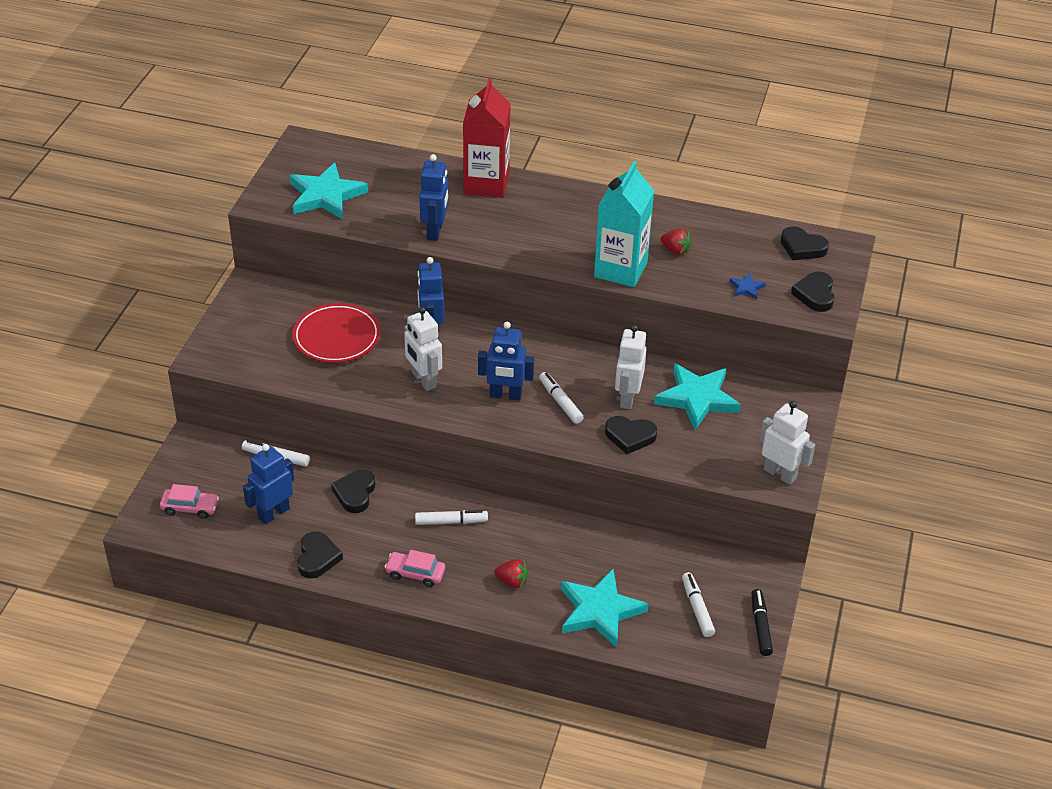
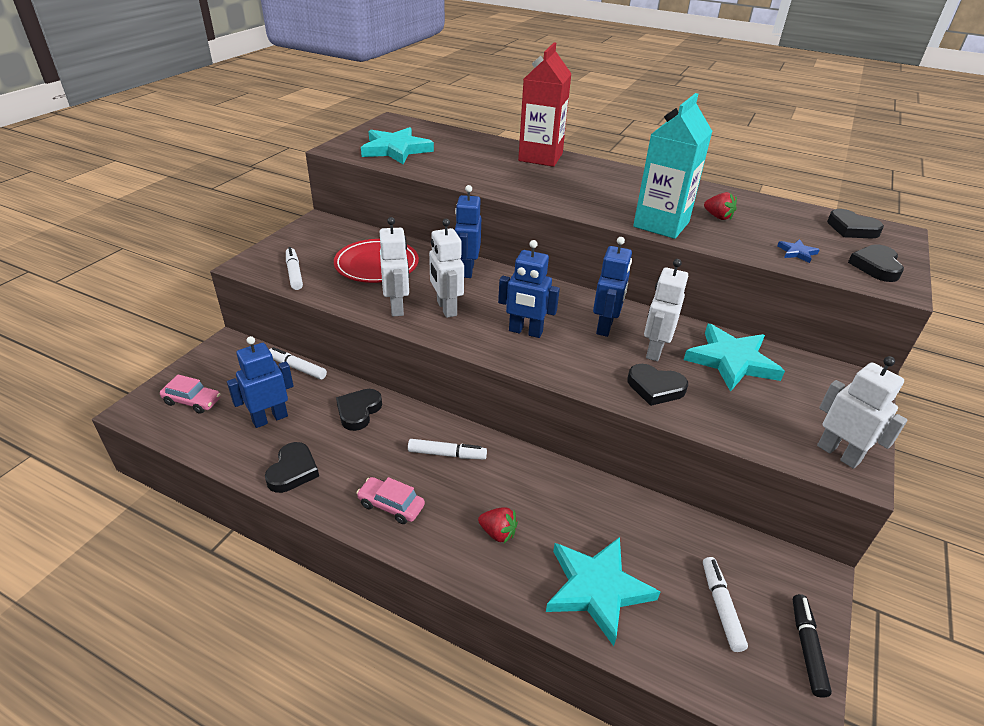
camera: 10 degrees right, 5 degrees down
(376, 386) = (397, 307): none -> white robot
(435, 231) = (484, 180): blue robot -> blue robot (605, 327)
(560, 402) = (582, 345): white marker -> white marker (294, 273)

